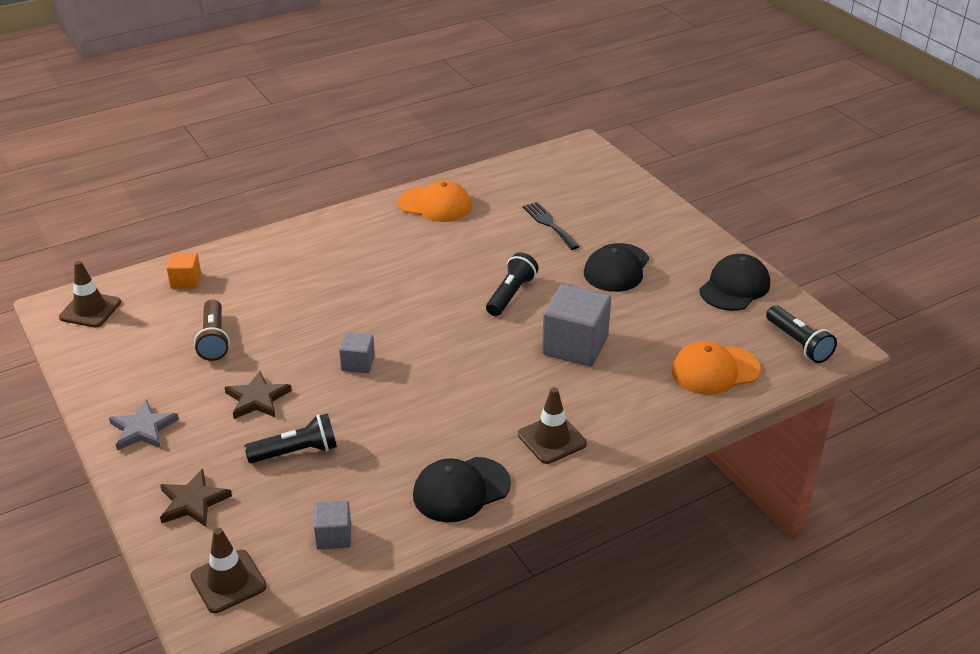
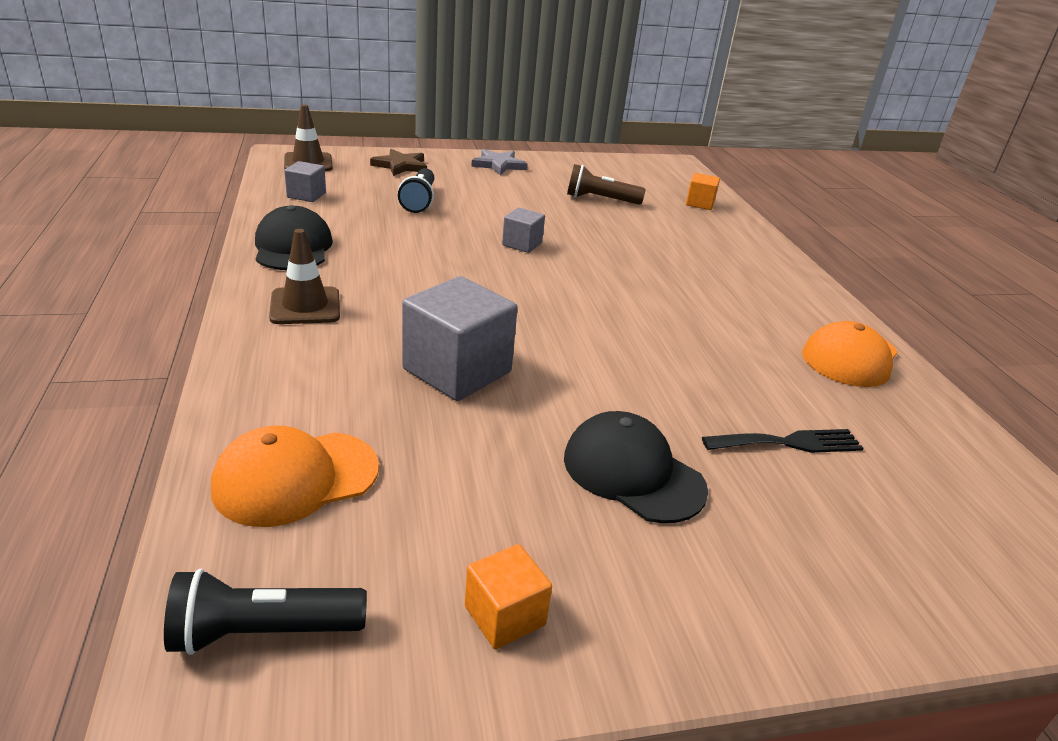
camera: 105 degrees right, 5 degrees down
(90, 310) = (667, 170): brown traffic cone -> none
(257, 399) = (502, 200): brown star -> none
(511, 294) = (601, 355): black flashlight -> none
(715, 370) = (295, 478): orange cap -> orange cap turned 120 degrees counterclockwise
(734, 287) = (505, 615): black cap -> orange cube

